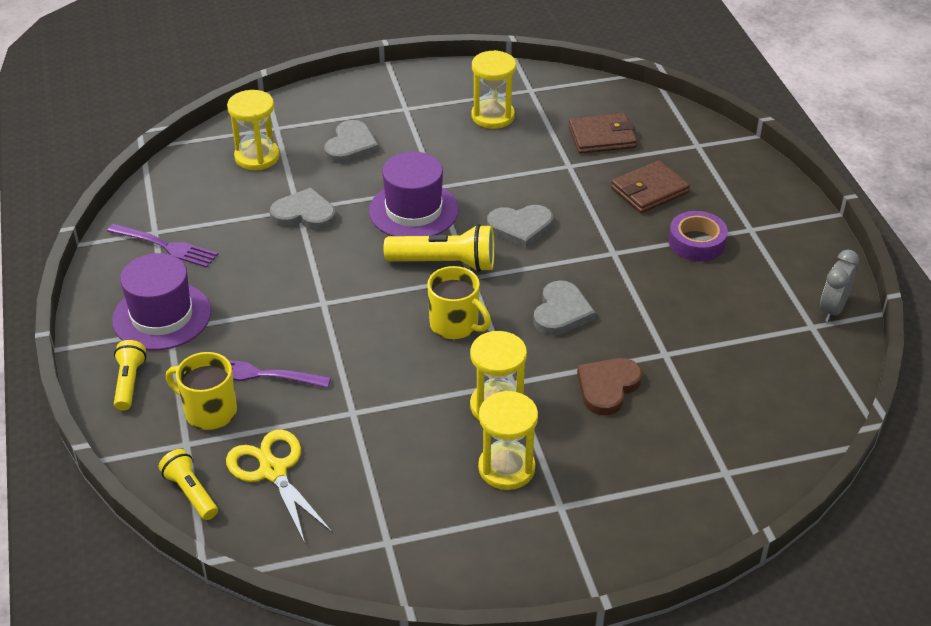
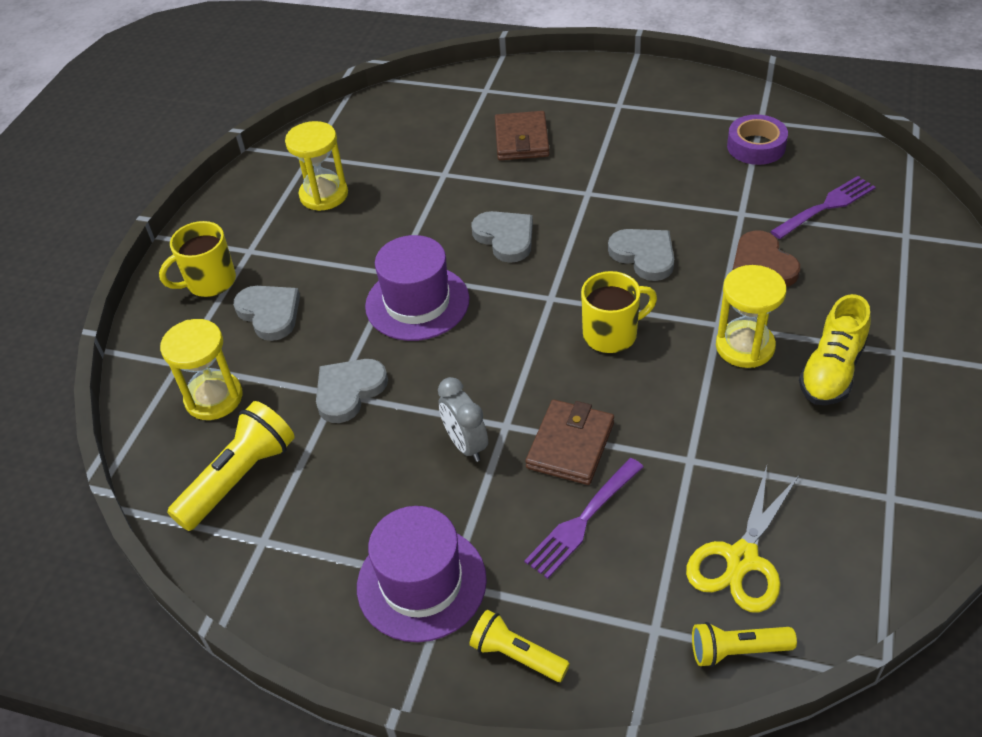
camera: 55 degrees left, 5 degrees up
(165, 246) = (298, 539): purple fork -> purple fork (825, 207)
(209, 411) = (615, 588): yellow mug -> yellow mug (210, 282)
(273, 471) = (741, 559): yellow scissors -> yellow scissors turned 60 degrees counterclockwise
(445, 263) = (516, 309): yellow flashlight -> yellow flashlight (239, 478)
(506, 468) = (832, 371): yellow hourglass -> yellow shoe
(520, 227) = (505, 238): grey heart -> grey heart turned 60 degrees counterclockwise
(602, 137) = (422, 139): brown wallet -> brown wallet (570, 445)
(696, 242) = (612, 140): purple tape -> purple tape (756, 146)
(832, 309) = (748, 102): grey clock -> grey clock (465, 445)

